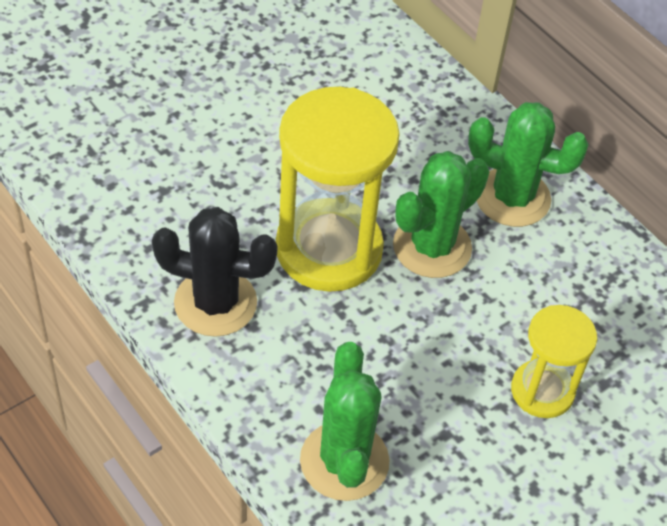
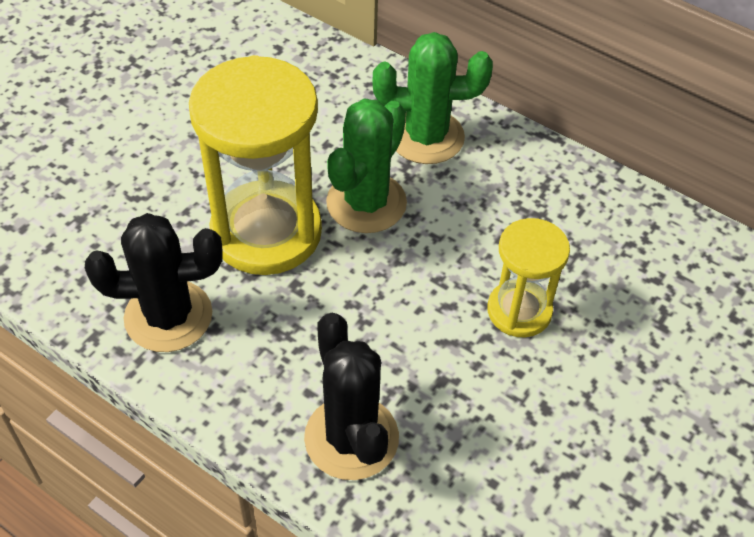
camera: 15 degrees left, 0 degrees up
(344, 461) = (351, 438): green cactus -> black cactus

